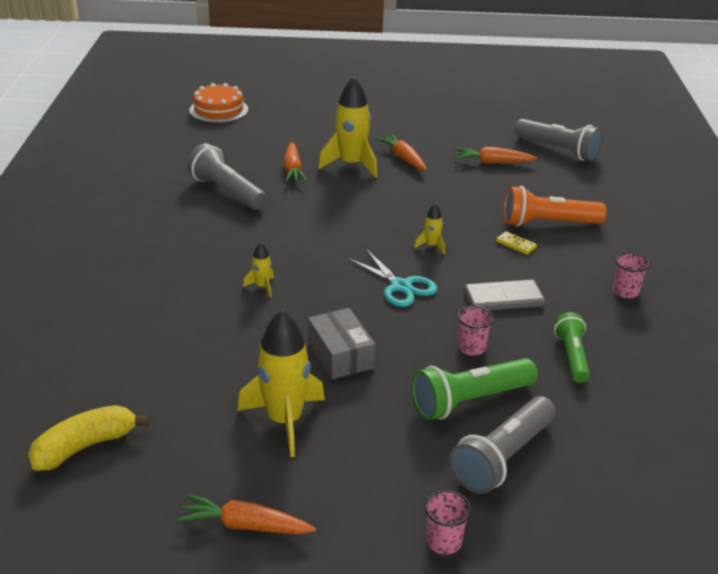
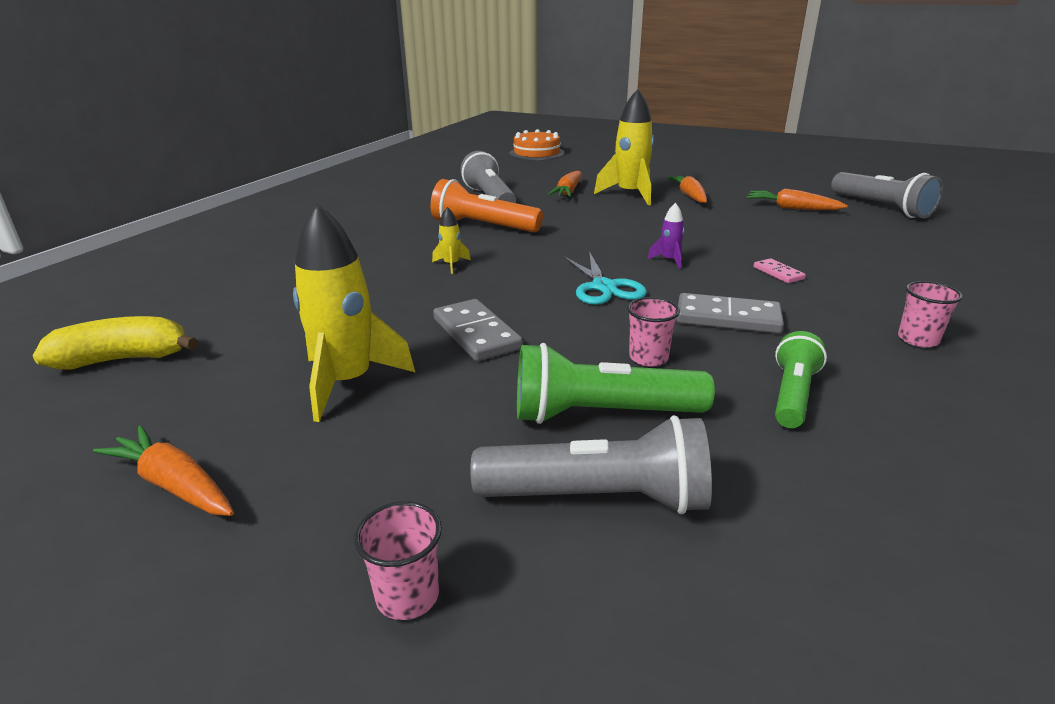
camera: 25 degrees right, 5 degrees down
(340, 355) = (476, 334): grey box -> grey domino
(431, 246) = (669, 260): yellow rocket -> purple rocket
(503, 458) = (598, 497): grey flashlight -> grey flashlight turned 150 degrees counterclockwise
(516, 244) = (778, 273): yellow domino -> pink domino
(548, 223) = (833, 261): orange flashlight -> orange flashlight (483, 227)

